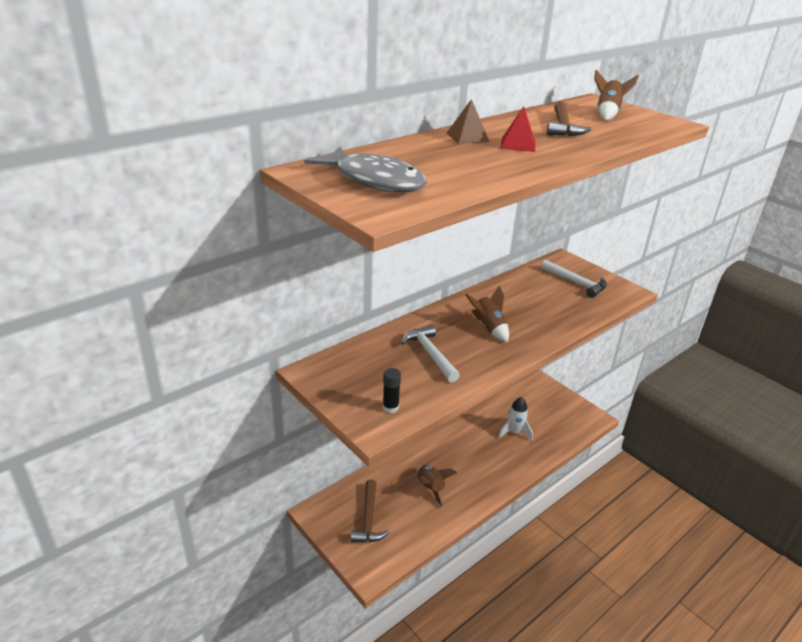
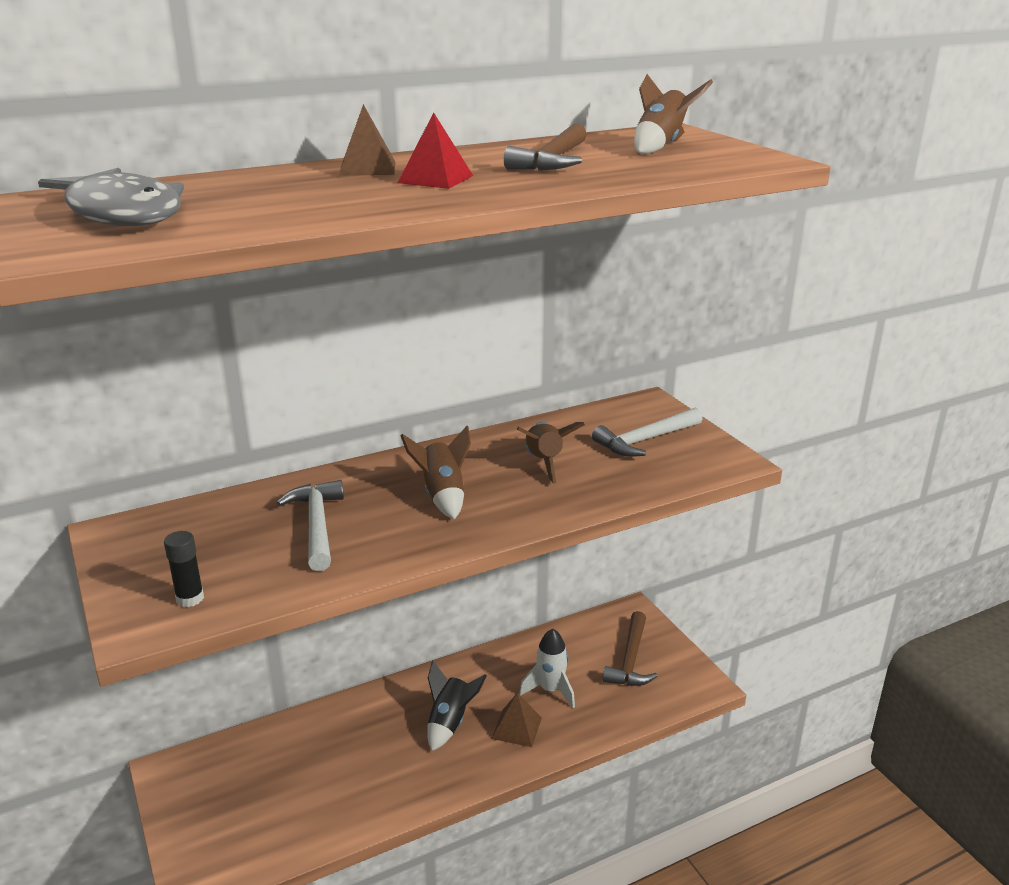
camera: 15 degrees right, 5 degrees down
(368, 519) = (241, 795): brown hammer -> brown hammer (630, 660)
(430, 488) = (365, 761): brown rocket -> brown rocket (544, 463)
(467, 459) = (450, 722): none -> black rocket
(506, 456) = (516, 728): none -> brown pyramid
(576, 283) = (645, 440): white hammer -> white hammer turned 90 degrees clockwise

